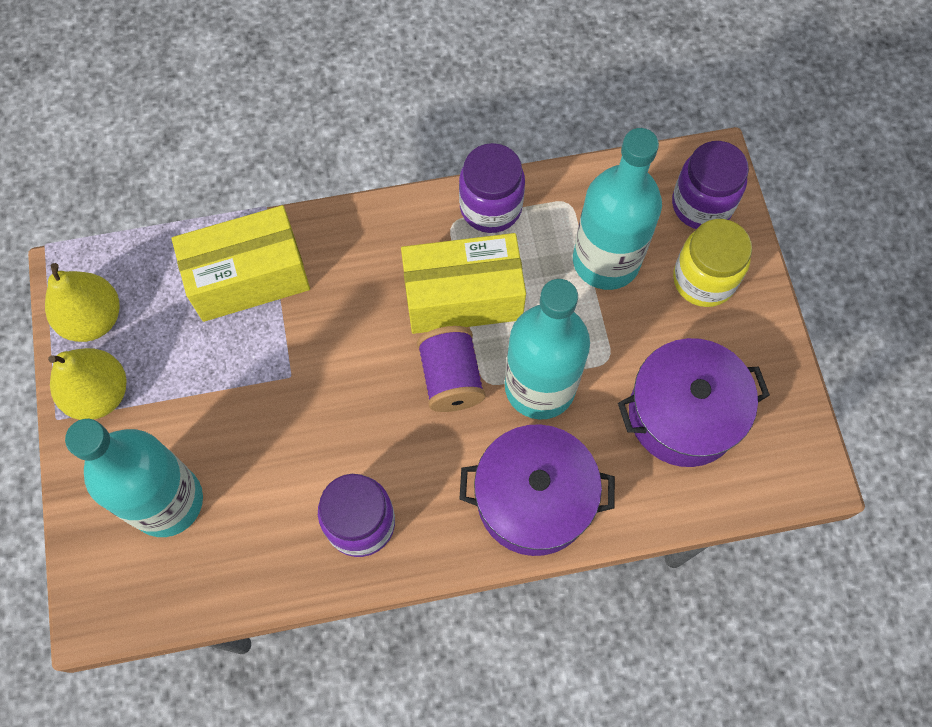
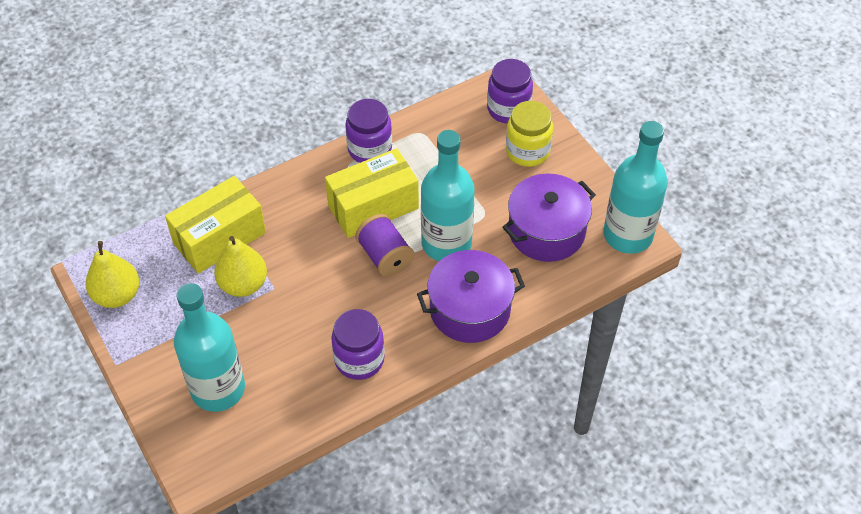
camera: 20 degrees left, 15 degrees down
(99, 394) = (141, 339): yellow pear -> yellow pear (243, 284)
(606, 260) = (459, 158): turquoise bottle -> turquoise bottle (628, 235)

